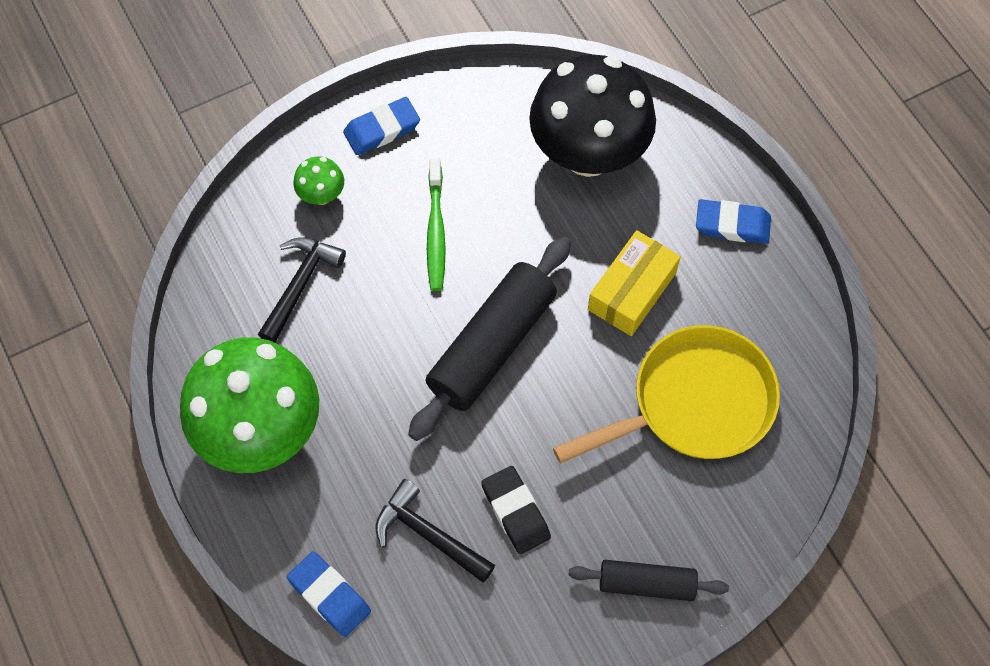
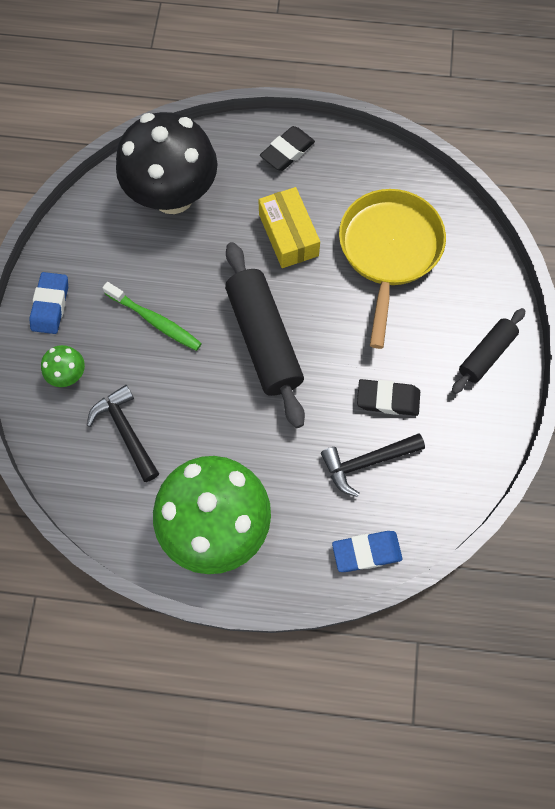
camera: 55 degrees left, 5 degrees up
(732, 225) = (287, 151): blue eraser -> black eraser

